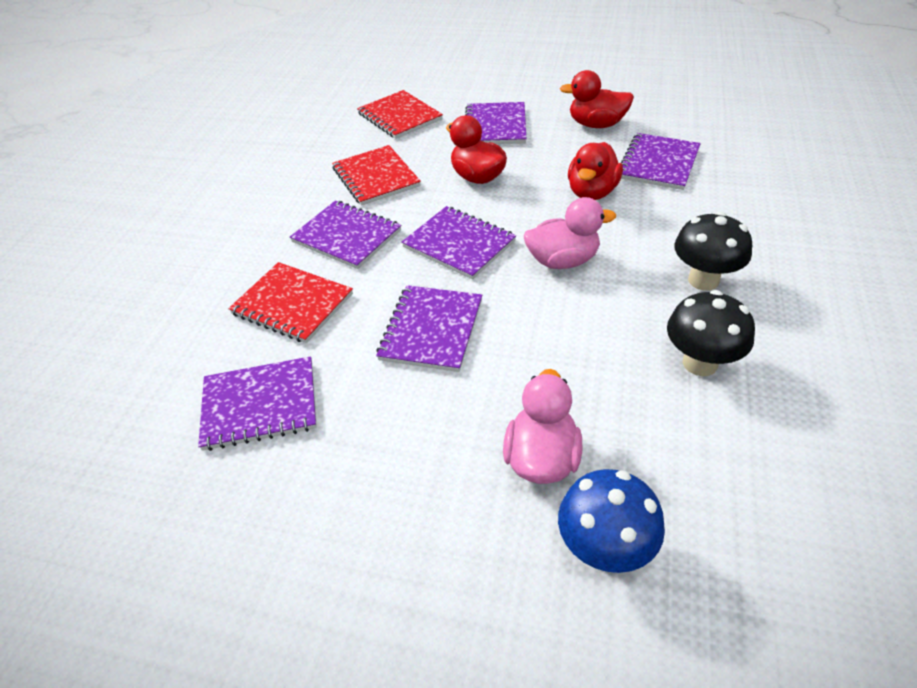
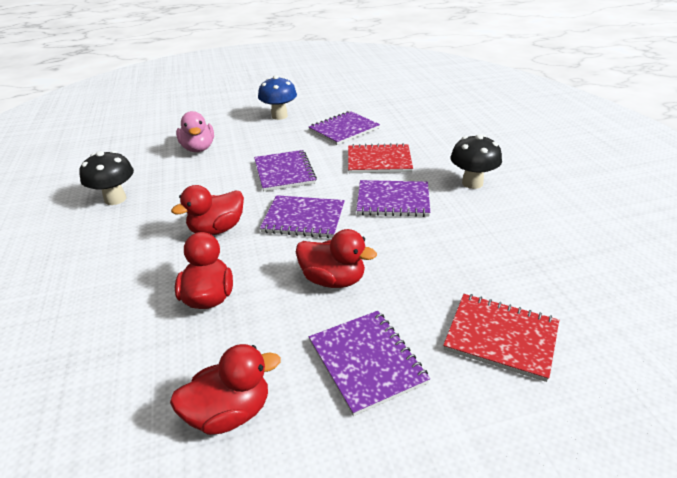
camera: 150 degrees right, 10 degrees down
(376, 177) = (429, 250): red notebook -> none
(563, 261) = (217, 229): pink duck -> red duck
(604, 548) = (165, 136): blue mushroom -> blue mushroom (279, 116)
(658, 163) = (137, 361): purple notebook -> none
(703, 280) = (104, 245): black mushroom -> black mushroom (472, 183)

